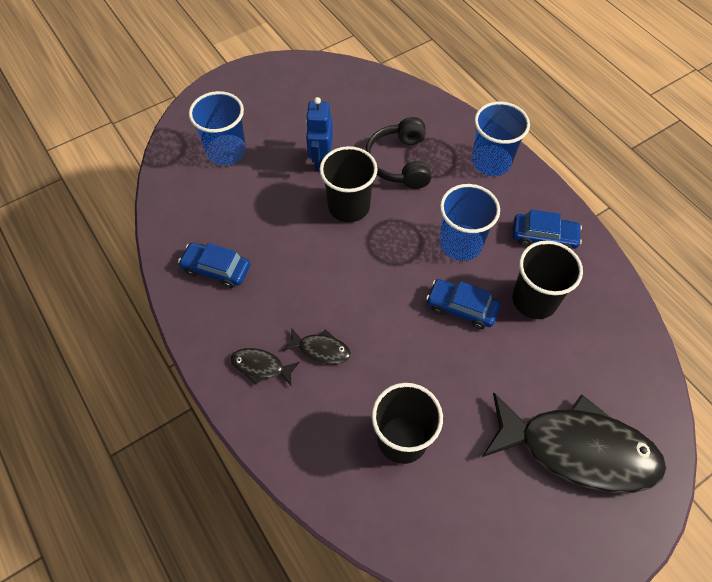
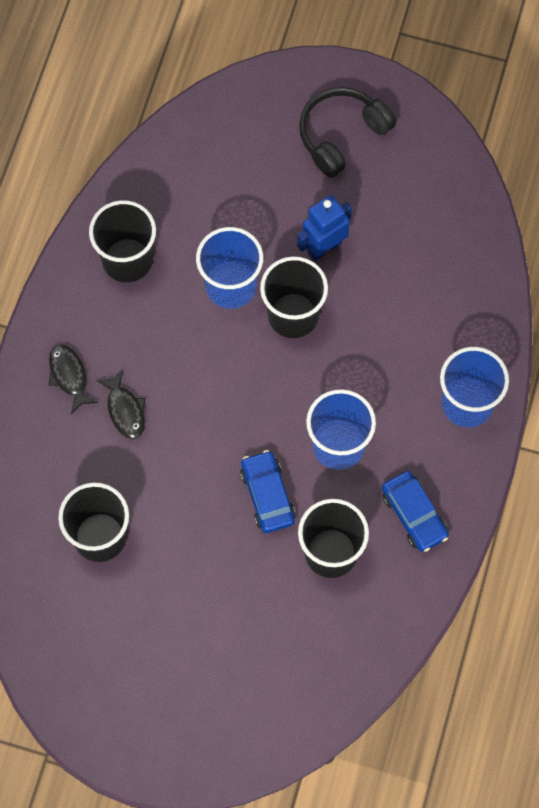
camera: 50 degrees right, 10 degrees up
(216, 269) = (127, 260): blue car -> black cup
(226, 151) = (258, 154): blue cup -> blue cup (231, 286)
(399, 162) = (388, 319): black headphones -> black headphones (341, 135)
(577, 449) = (207, 682): black fish -> none

